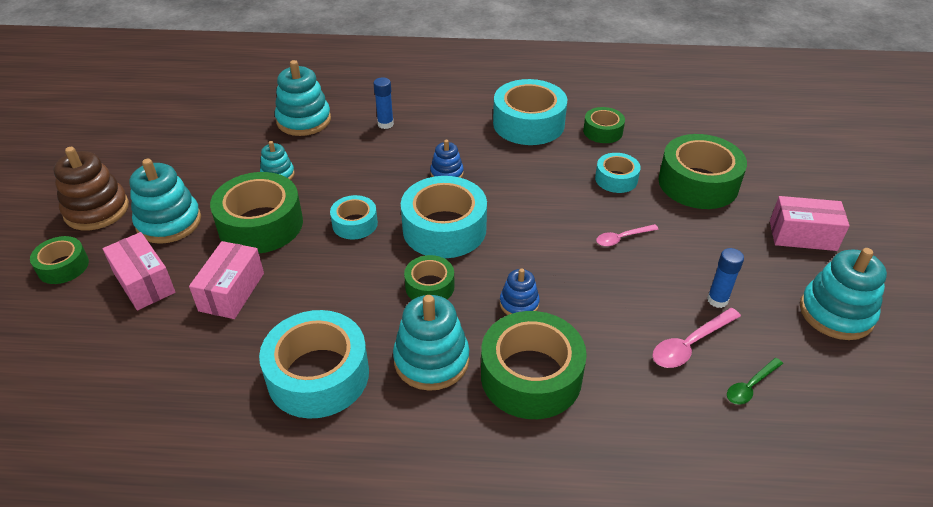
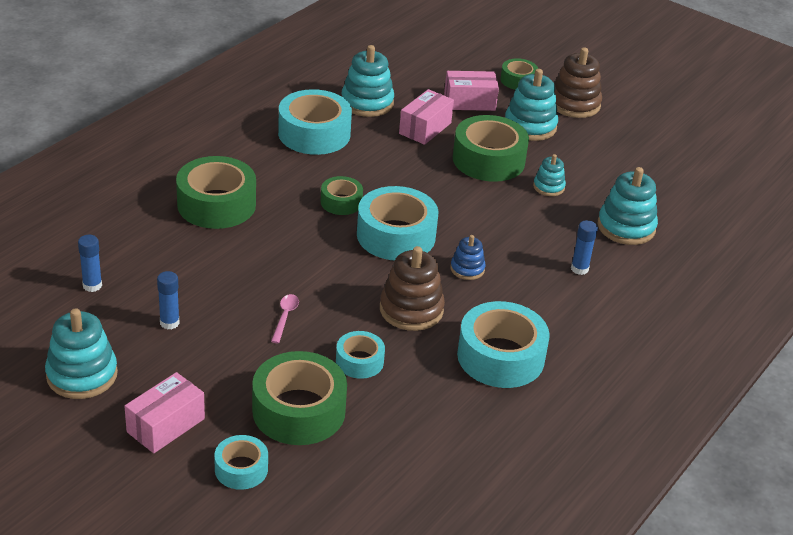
camera: 120 degrees right, 5 degrees down
(232, 292) = (425, 128): pink box -> pink box turned 75 degrees clockwise
(355, 224) = (446, 198): turquoise tape -> turquoise tape (241, 469)
(431, 360) = (276, 175): turquoise stacking toy -> turquoise stacking toy (367, 103)
(519, 304) = (280, 230): blue stacking toy -> none
(530, 180) = (411, 310): none -> brown stacking toy
(603, 131) = (440, 400): green tape -> none
(690, 344) = (153, 282): pink spoon -> none
(750, 386) = (92, 285): green spoon -> blue glue stick

